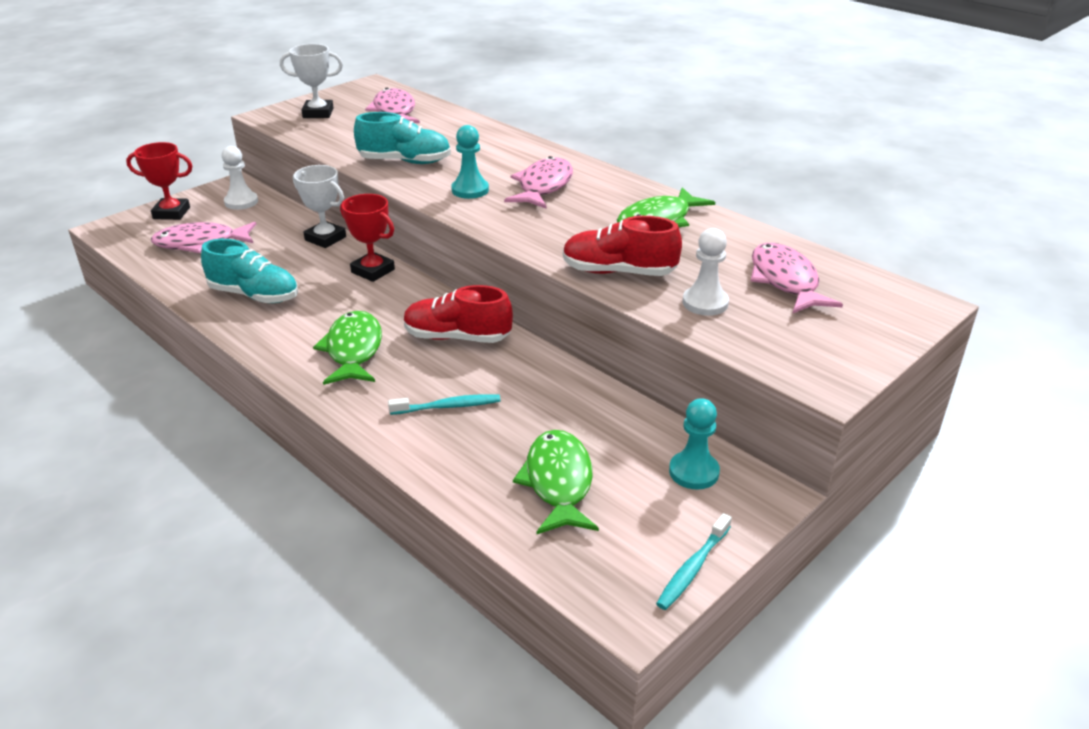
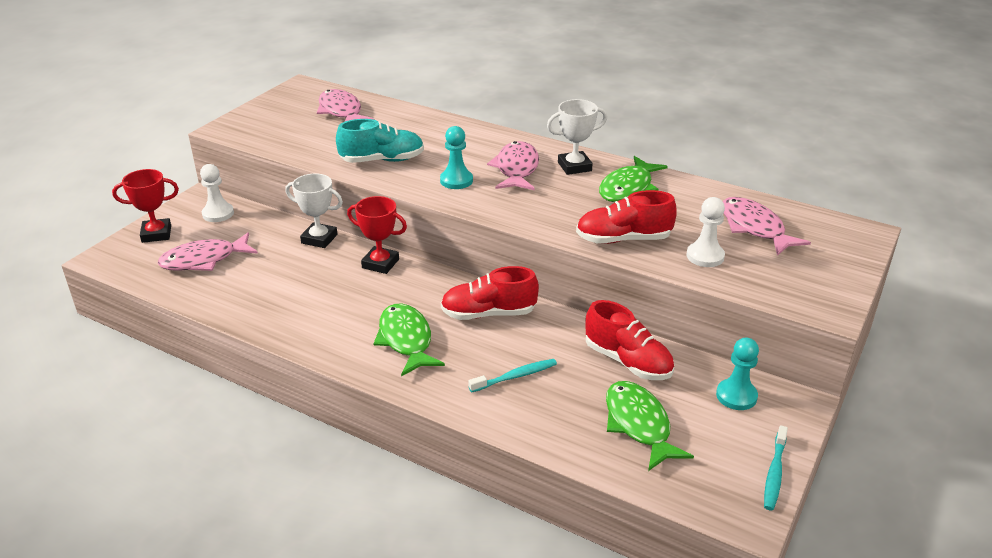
camera: 15 degrees left, 0 degrees up
(254, 295) = (286, 303): turquoise shoe -> none
(318, 113) = (271, 121): white trophy -> white trophy (574, 166)
(584, 412) = (627, 361): none -> red shoe

